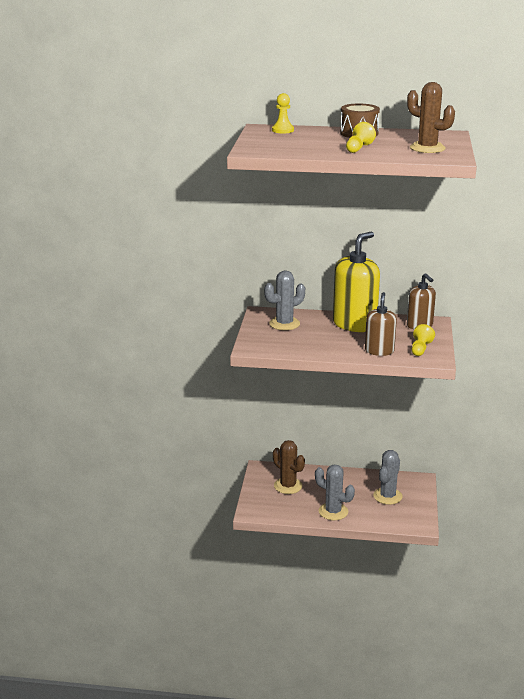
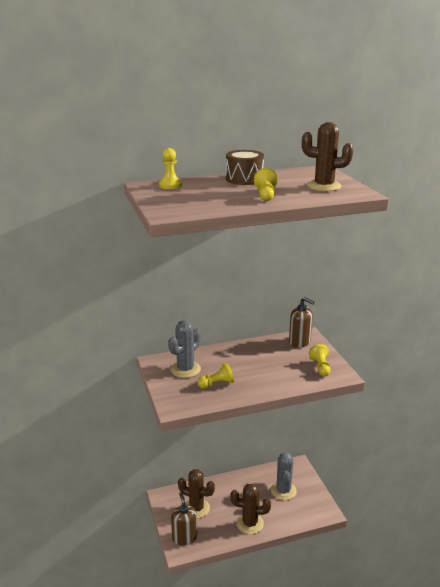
camera: 25 degrees left, 0 degrees up
(304, 340) = (216, 384): none -> yellow pawn
(333, 511) = (250, 523): grey cactus -> brown cactus
(354, 324) = (246, 354): yellow soap dispenser -> none
(379, 351) = (289, 379): brown soap dispenser -> brown soap dispenser (184, 537)

